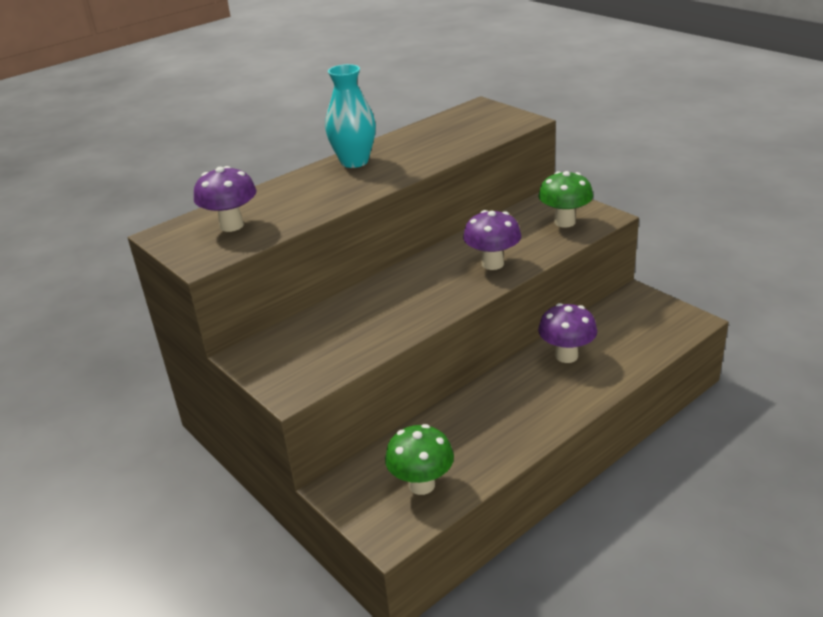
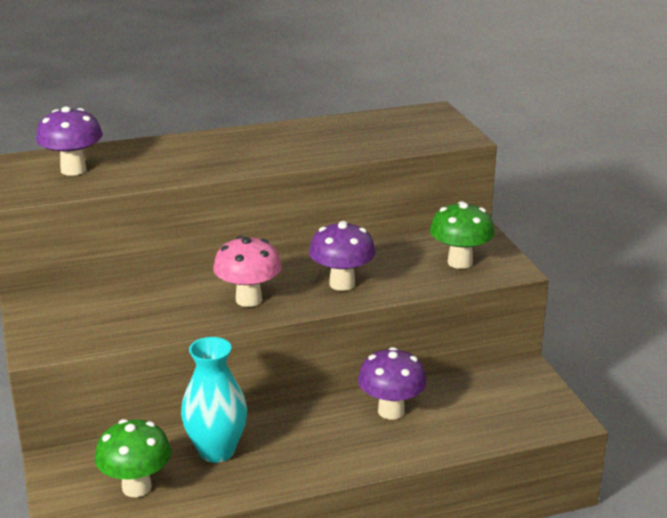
camera: 20 degrees right, 5 degrees down
(354, 162) = (246, 138): turquoise vase -> turquoise vase (216, 451)
(431, 298) = (249, 299): none -> pink mushroom

